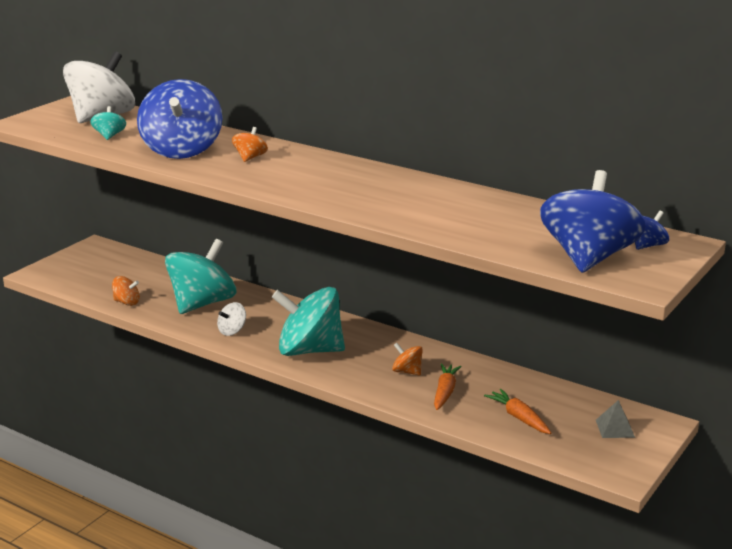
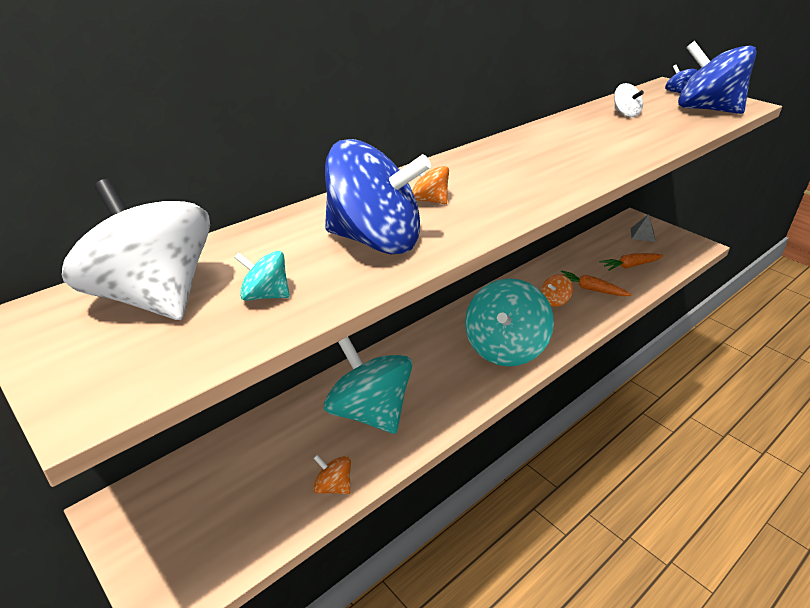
camera: 75 degrees left, 10 degrees up
(127, 302) = (333, 486): orange spinning top -> orange spinning top turned 90 degrees counterclockwise
(232, 331) = (447, 396): white spinning top -> white spinning top (625, 114)

